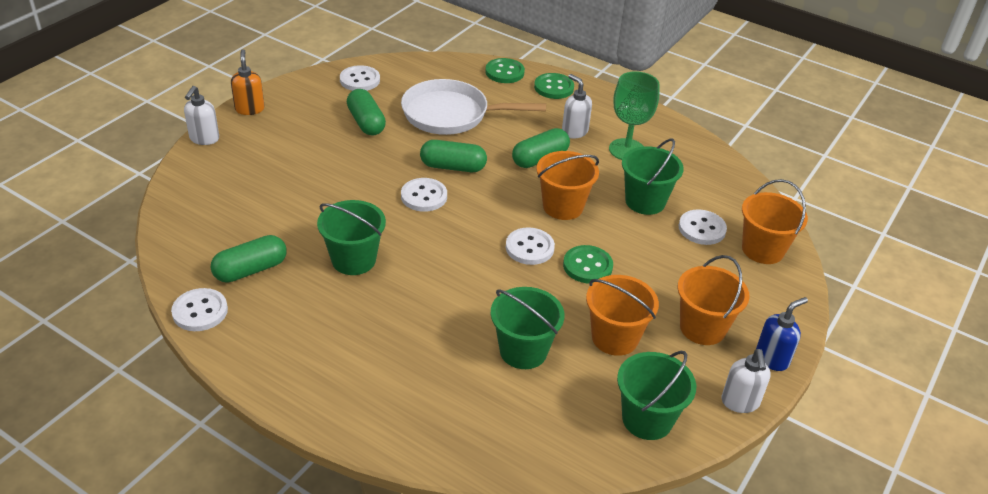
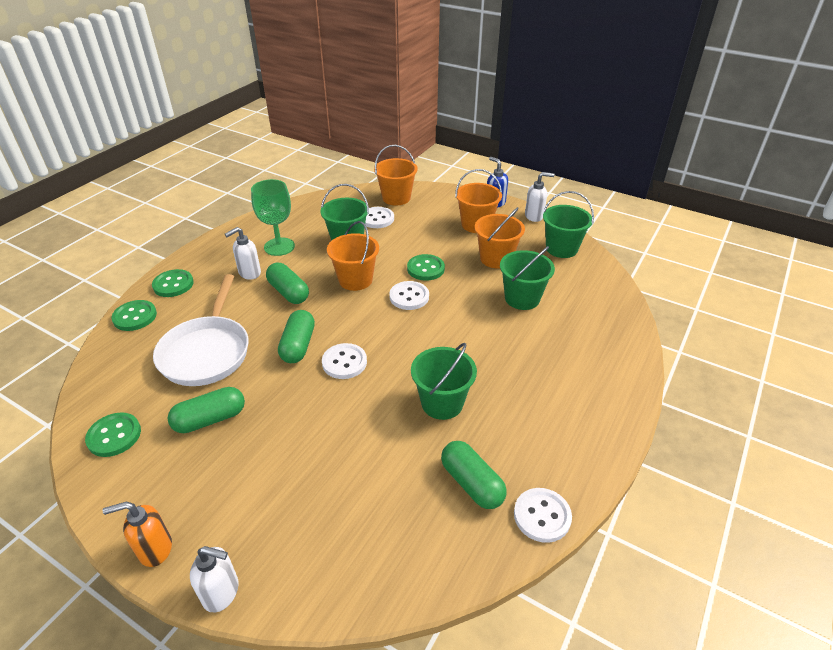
camera: 90 degrees left, 0 degrees up
(360, 80) = (114, 436): white button -> green button

